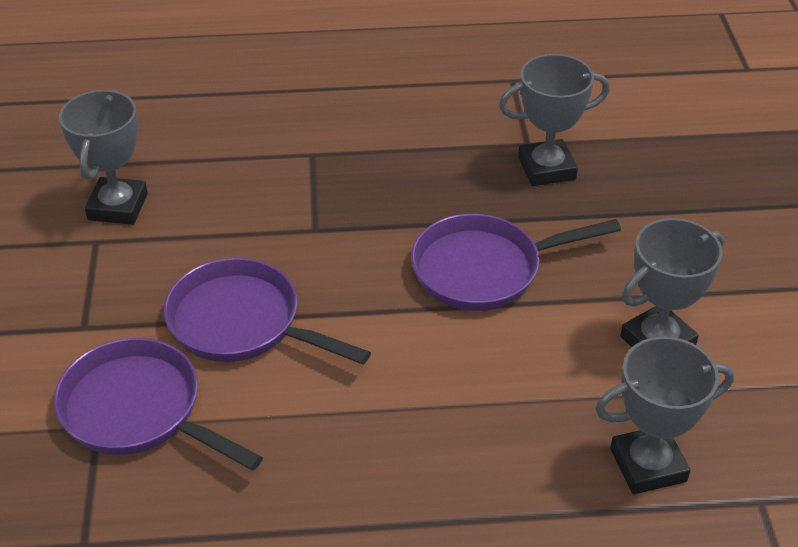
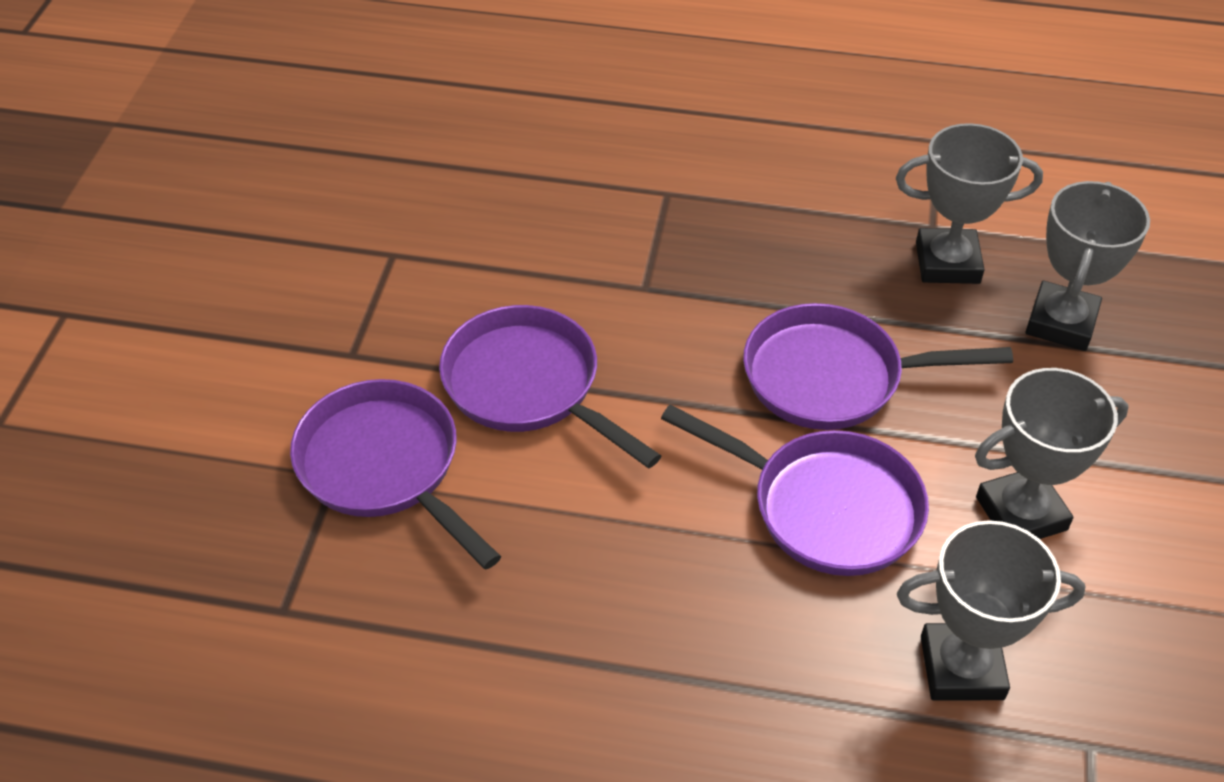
camera: 15 degrees right, 5 degrees up
(117, 206) = (428, 217): grey trophy -> grey trophy (1060, 322)
(508, 368) = (825, 507): none -> purple pan

